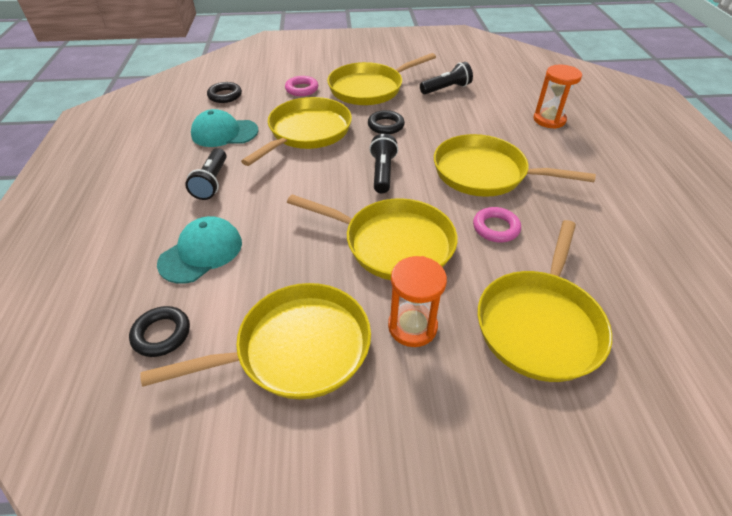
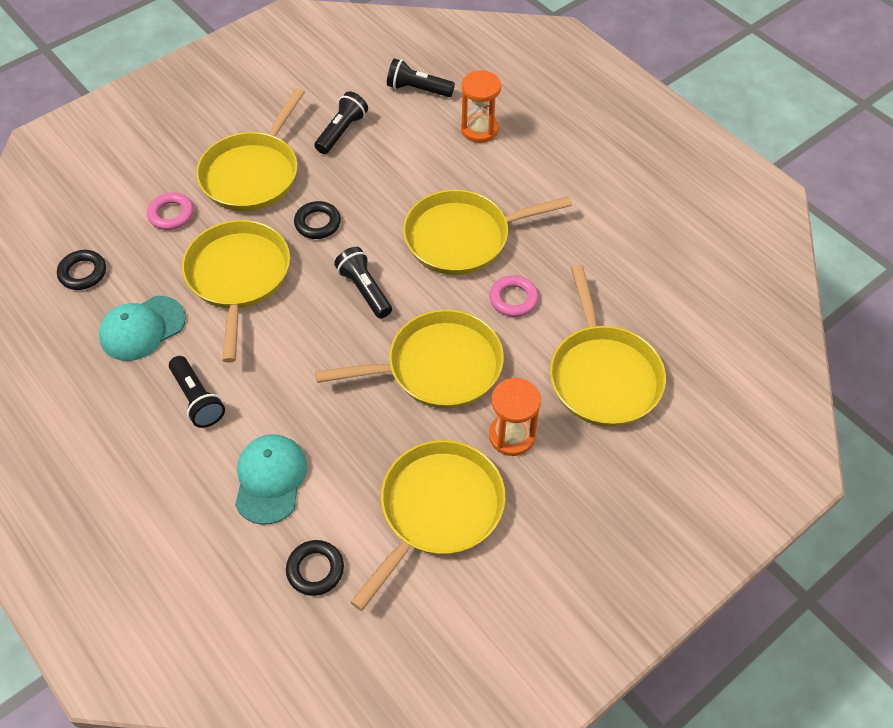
camera: 35 degrees left, 10 degrees up
(518, 86) = (418, 89): none -> black flashlight

